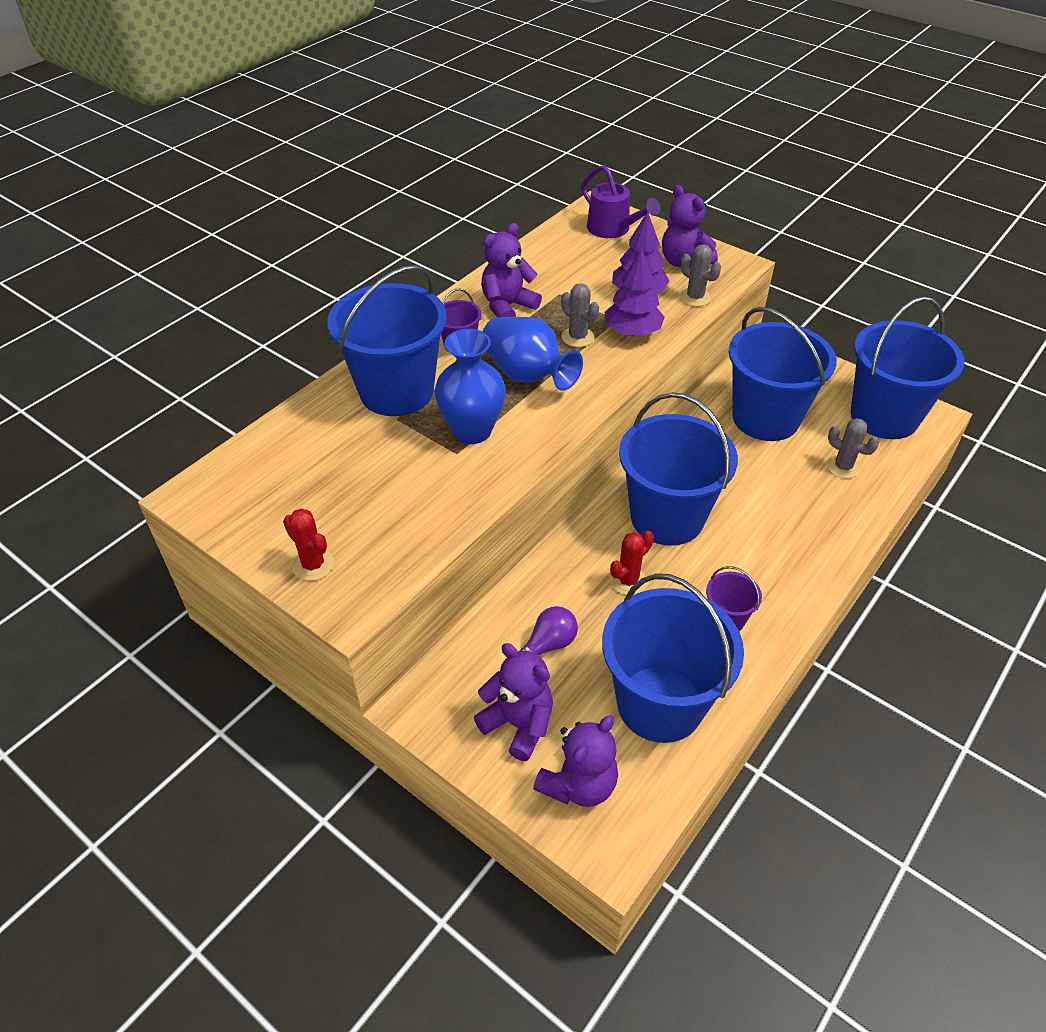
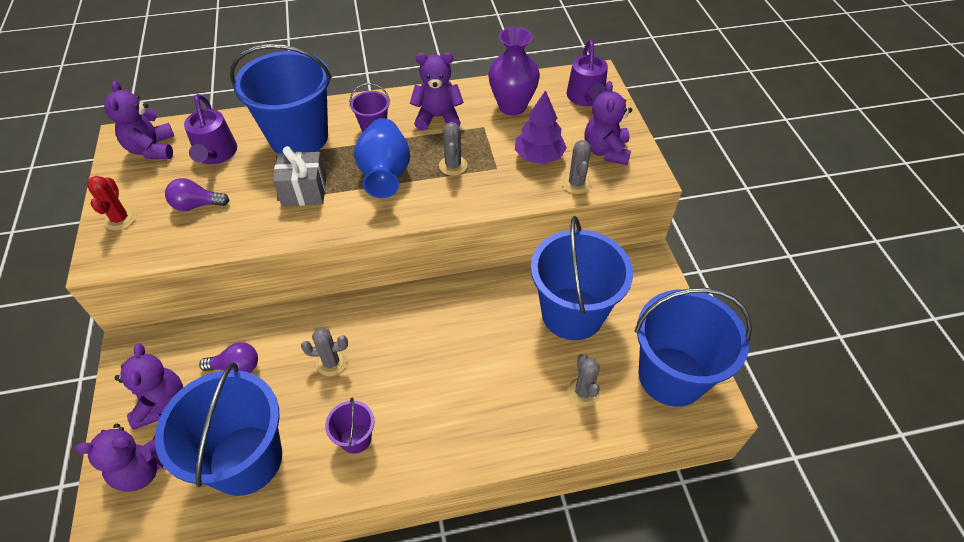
camera: 40 degrees right, 5 degrees up
(245, 487) = (152, 149): none -> purple teddy bear
(330, 452) = (216, 155): none -> purple watering can
(380, 504) = (197, 205): none -> purple light bulb
(472, 431) = (304, 191): blue vase -> grey gift
(561, 265) = (512, 106): none -> purple vase
(628, 581) = (331, 362): red cactus -> grey cactus
(632, 331) = (495, 183): purple tree -> none
(667, 517) = (410, 337): blue bucket -> none

